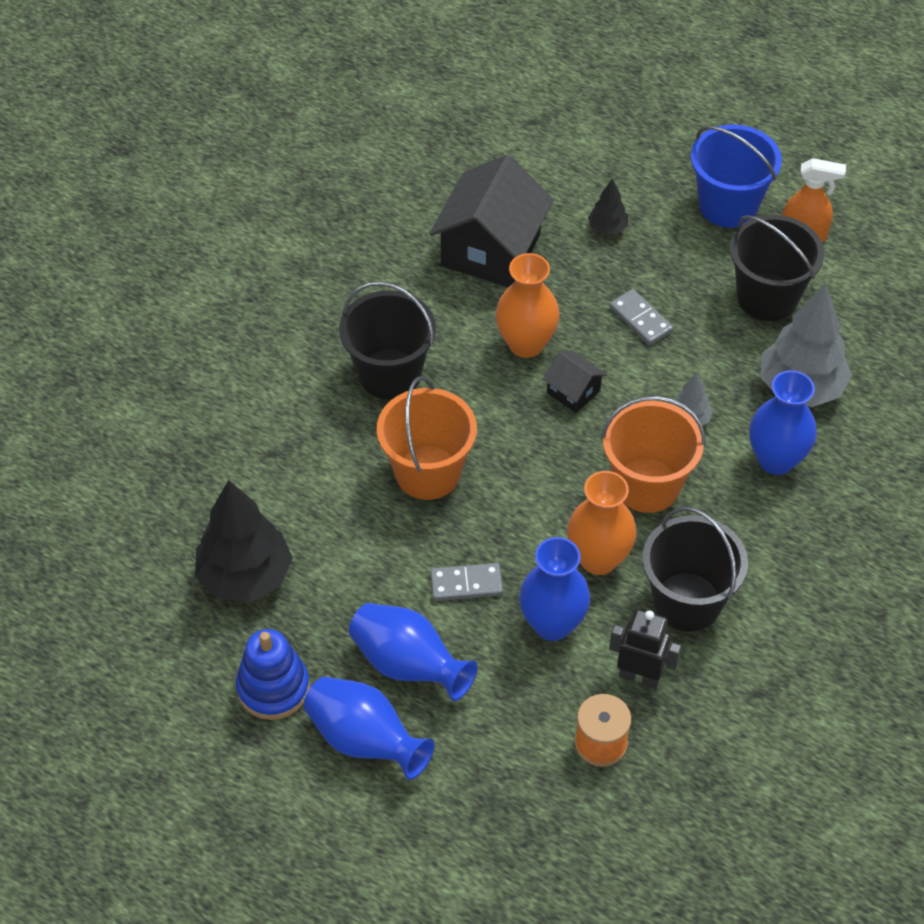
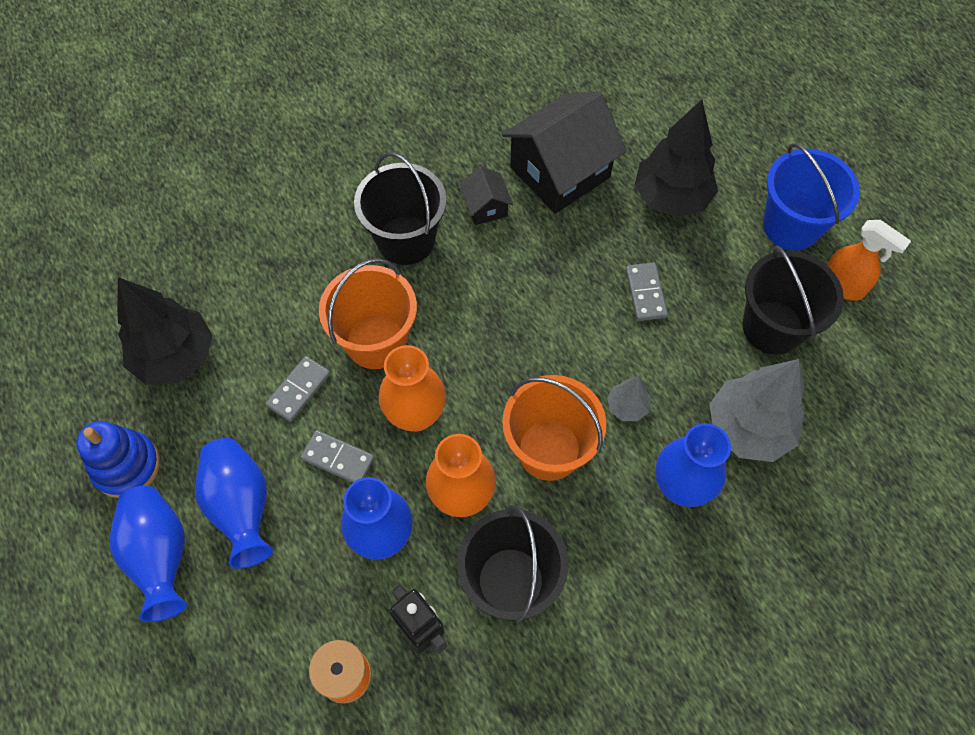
camera: 30 degrees right, 10 degrees up
(386, 547) = (299, 390): none -> grey domino
(526, 344) = (533, 268): orange vase -> orange vase (415, 415)
(573, 391) = (544, 330): black house -> black house (486, 207)
(607, 228) = (671, 198): black tree -> black tree, size x2.10

